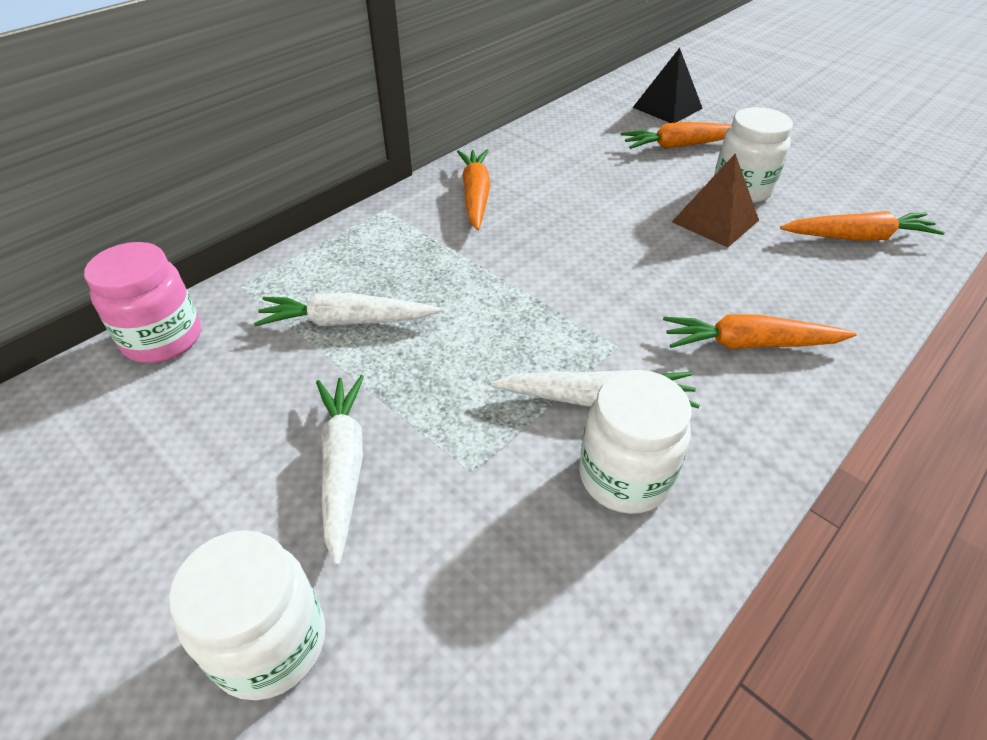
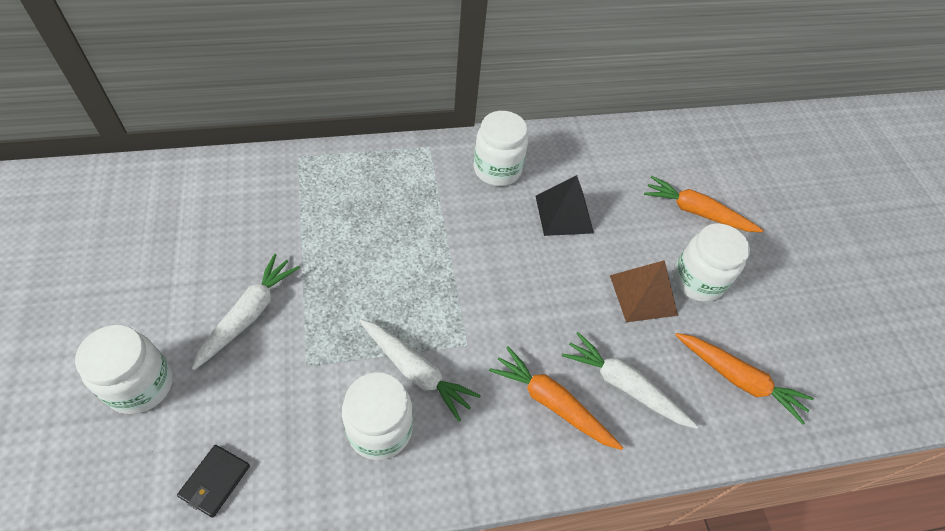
camera: 30 degrees right, 10 degrees up
(163, 339) = (232, 170): pink jar -> none
(347, 321) = (331, 221): white carrot -> white carrot (624, 386)
(475, 196) = (497, 170): orange carrot -> white jar
(499, 677) = (215, 481): none -> black wallet
(667, 108) = (729, 169): black pyramid -> black pyramid (564, 214)

